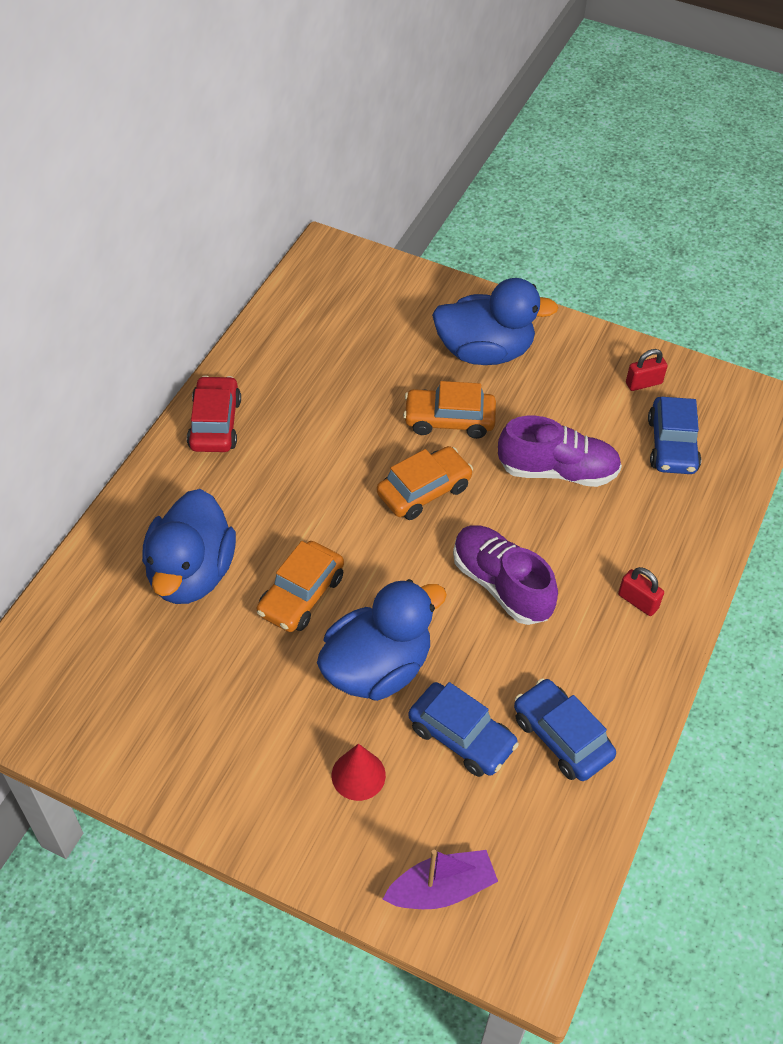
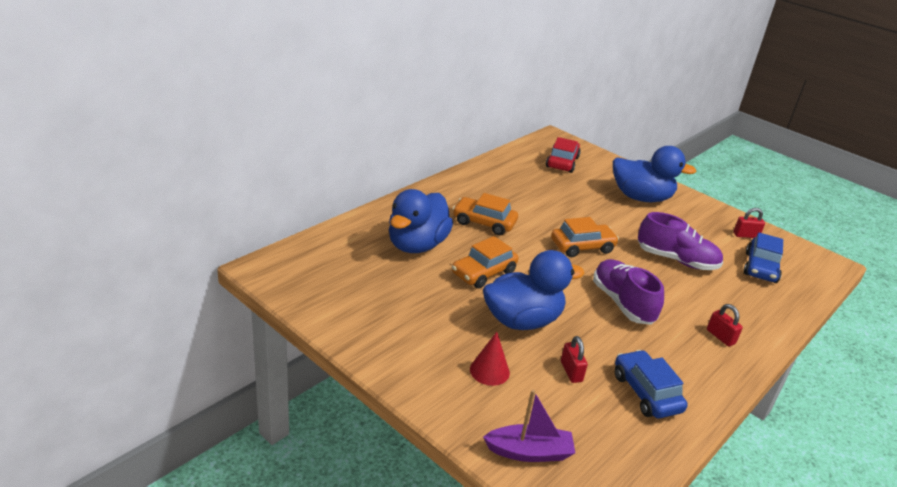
camera: 15 degrees right, 20 degrees down
(215, 423) = (459, 187): red car -> red car (562, 162)
(449, 420) = (609, 220): orange car -> orange car (484, 223)
(461, 736) = (571, 371): blue car -> red padlock

